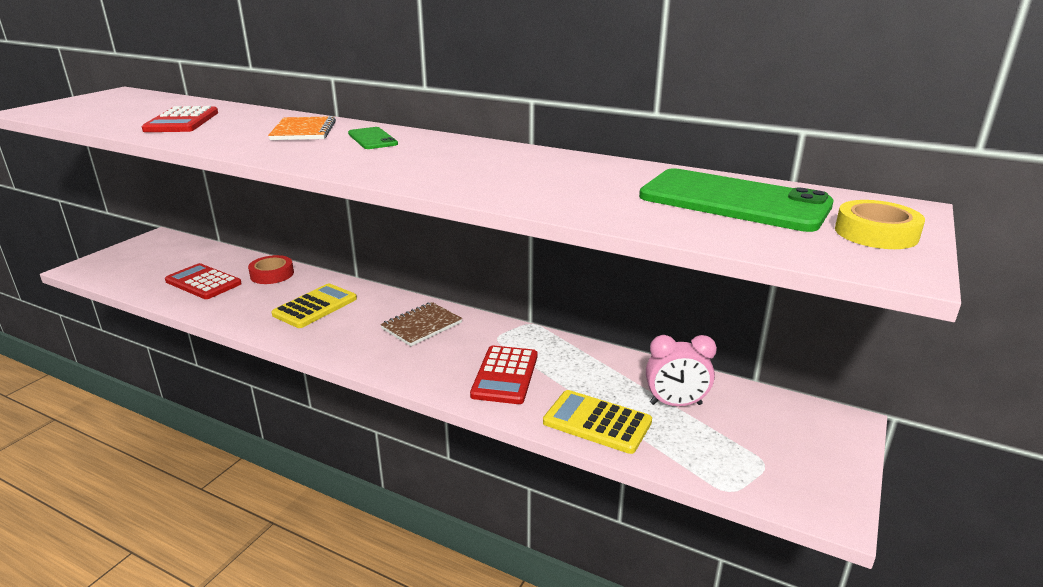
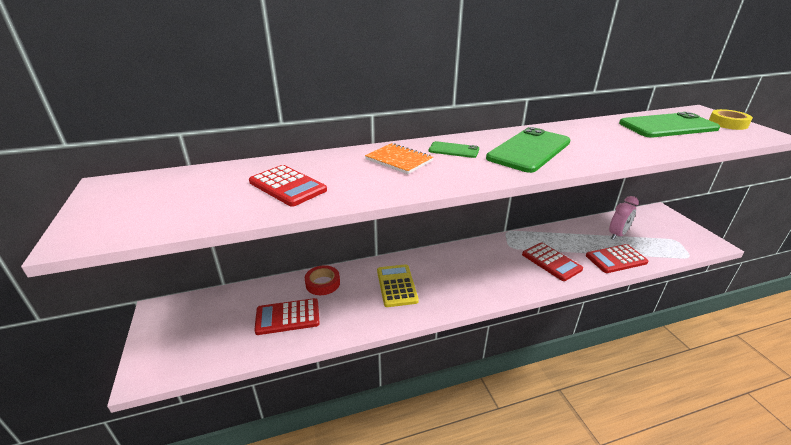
camera: 45 degrees left, 5 degrees up
(421, 326) = (470, 261): brown notebook -> none
(438, 161) = (529, 150): none -> green phone
(597, 422) = (616, 259): yellow calculator -> red calculator

